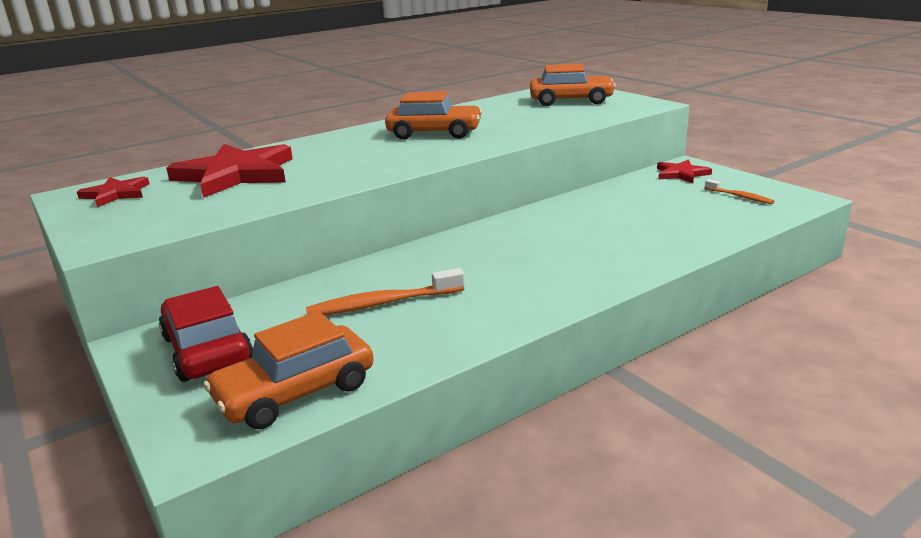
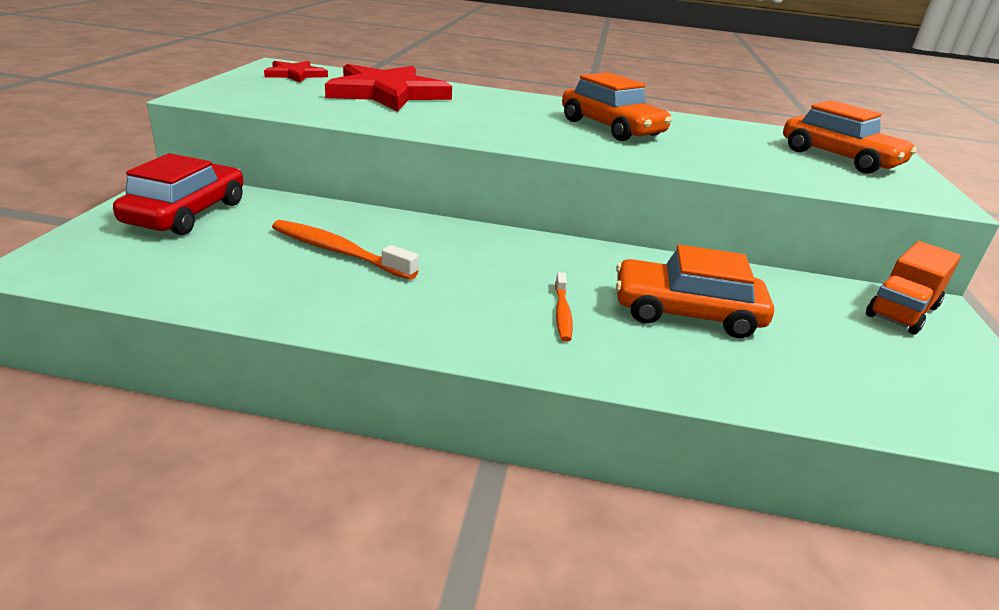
camera: 40 degrees right, 5 degrees up
(295, 392) = (151, 272): orange car -> orange car (686, 313)
(681, 174) = (901, 311): red star -> orange truck
(740, 197) = (928, 378): orange toothbrush -> orange toothbrush (562, 313)

